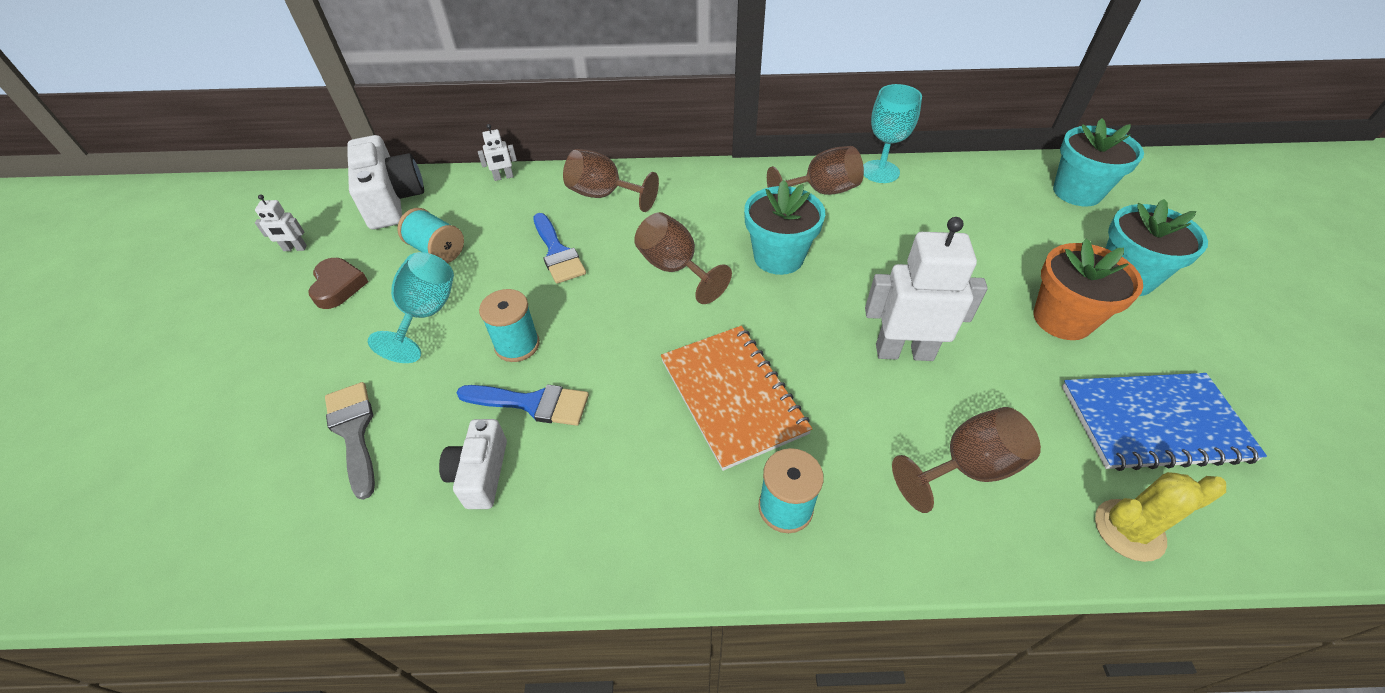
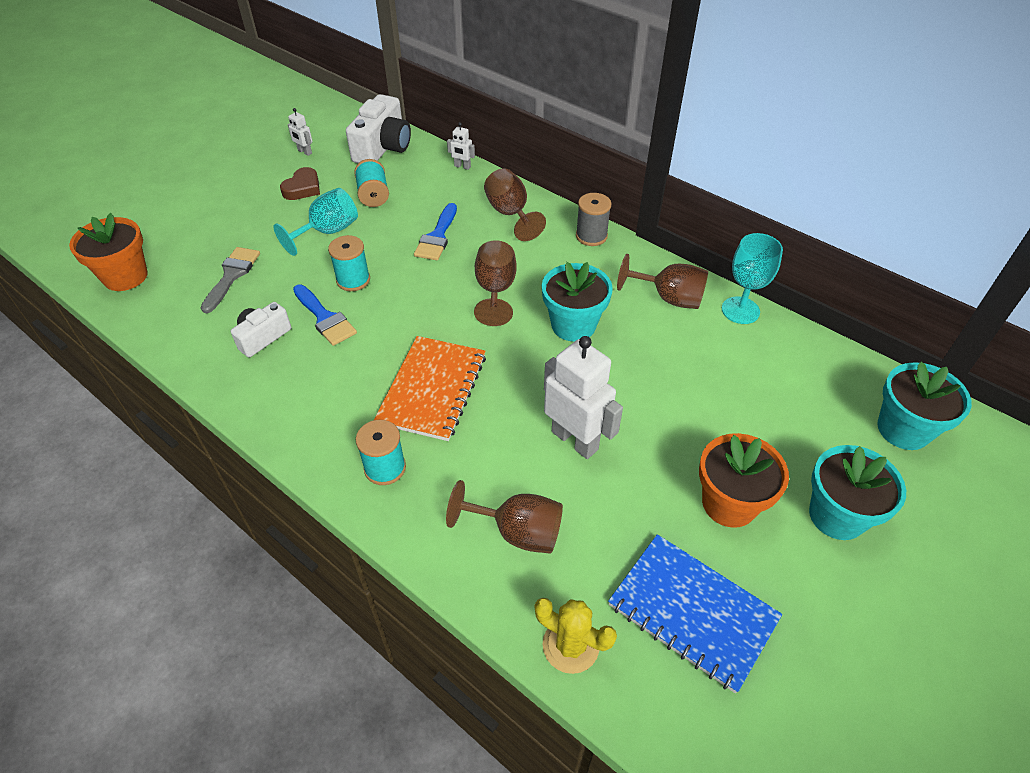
camera: 40 degrees right, 0 degrees up
(183, 533) = (125, 276): none -> orange flower pot
(699, 176) = (591, 236): none -> grey spool

